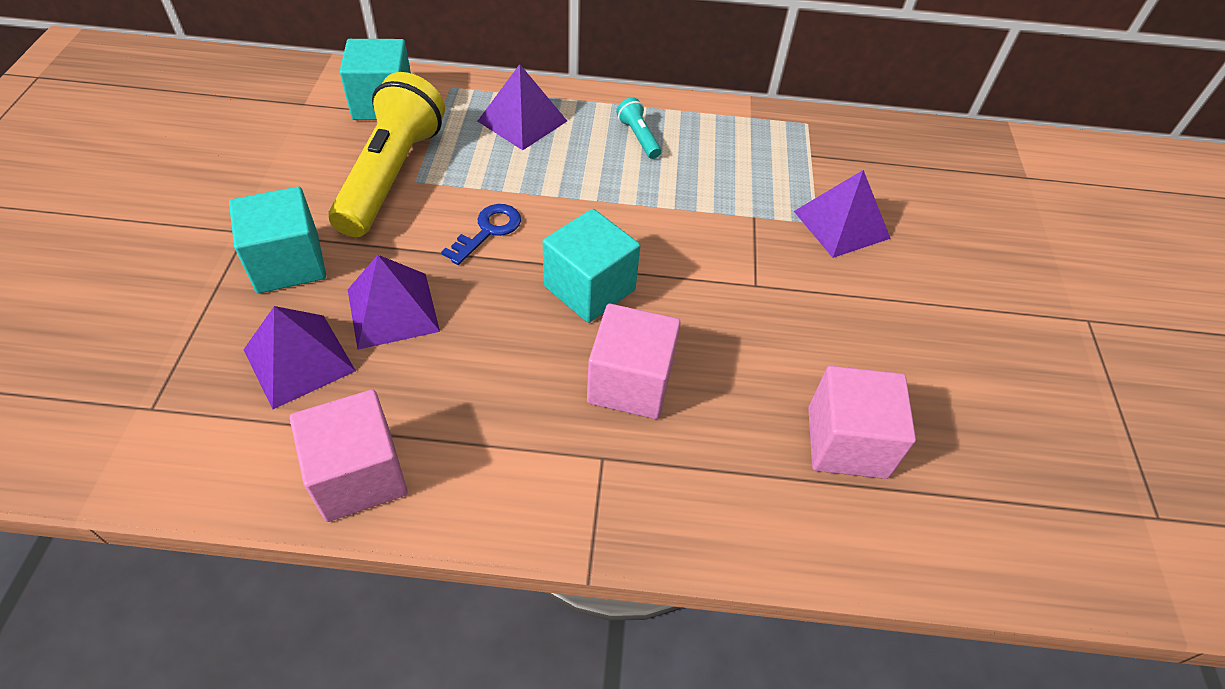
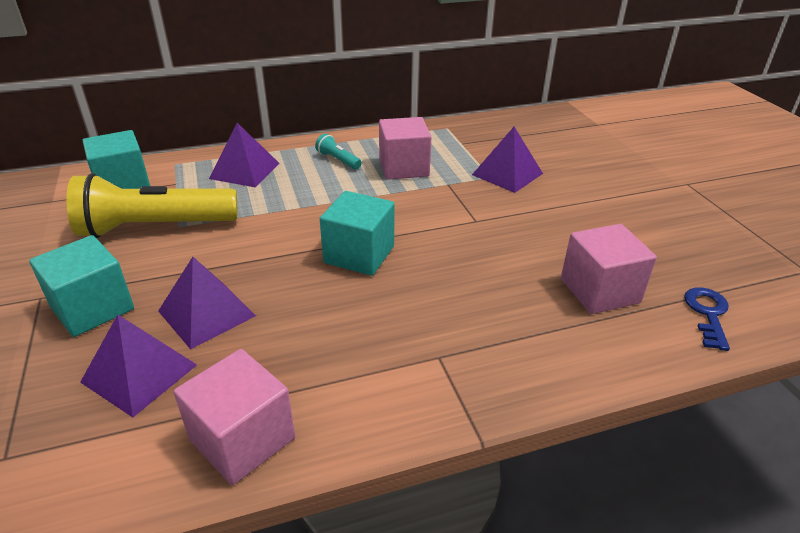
camera: 20 degrees left, 15 degrees down
(391, 175) = (155, 227): yellow flashlight -> yellow flashlight turned 90 degrees counterclockwise
(488, 231) = (257, 241): blue key -> blue key (707, 314)
(630, 382) = (427, 303): pink cube -> pink cube (403, 168)

